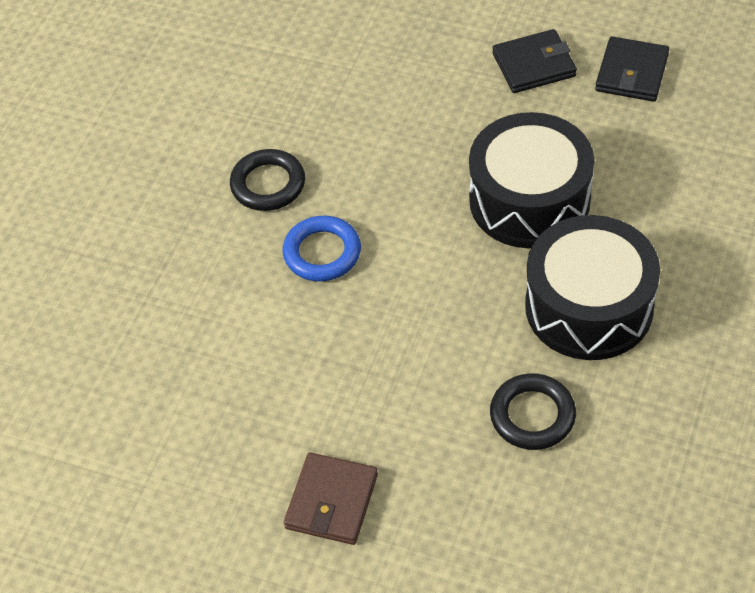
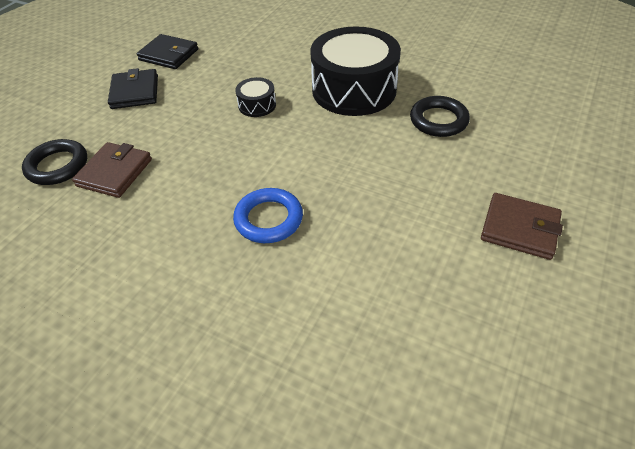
camera: 85 degrees left, 5 degrees down
(268, 184) = (175, 253): black ring -> black ring (57, 166)
(378, 97) = (115, 172): none -> brown wallet
(529, 200) = (257, 105): black drum -> black drum, size x0.44

